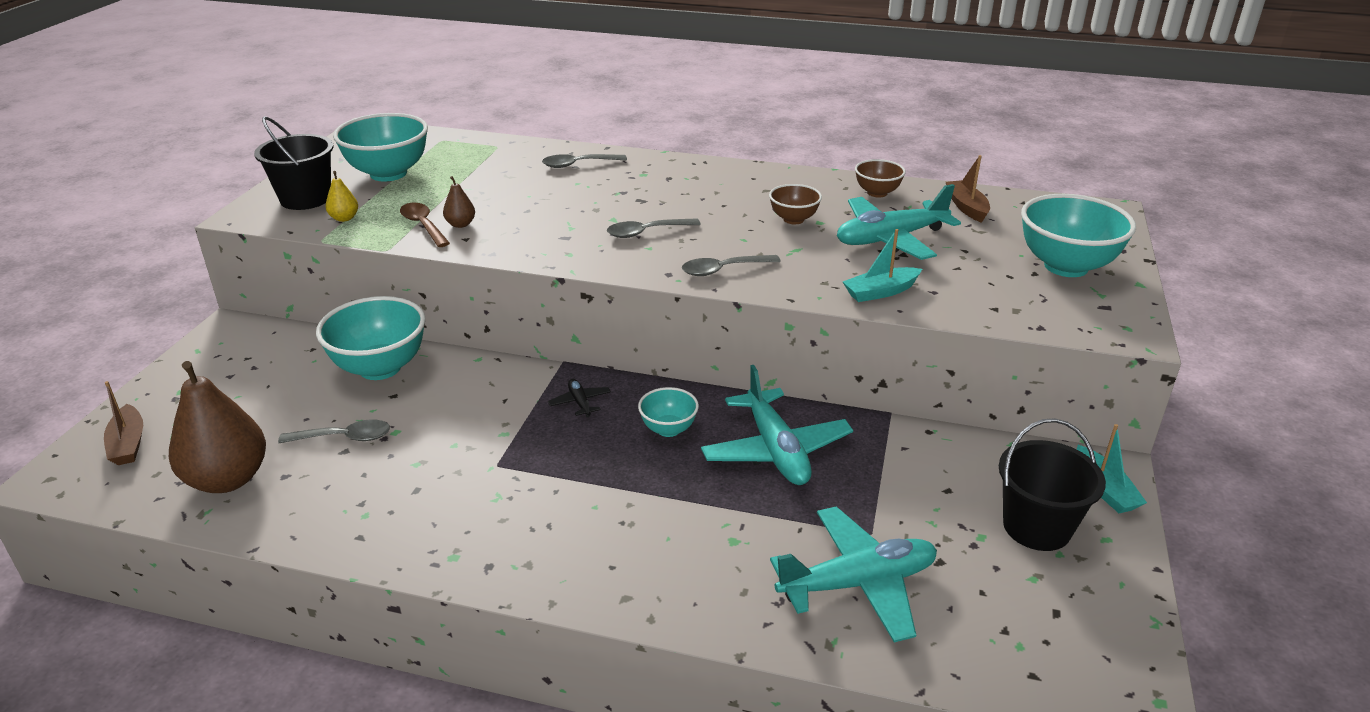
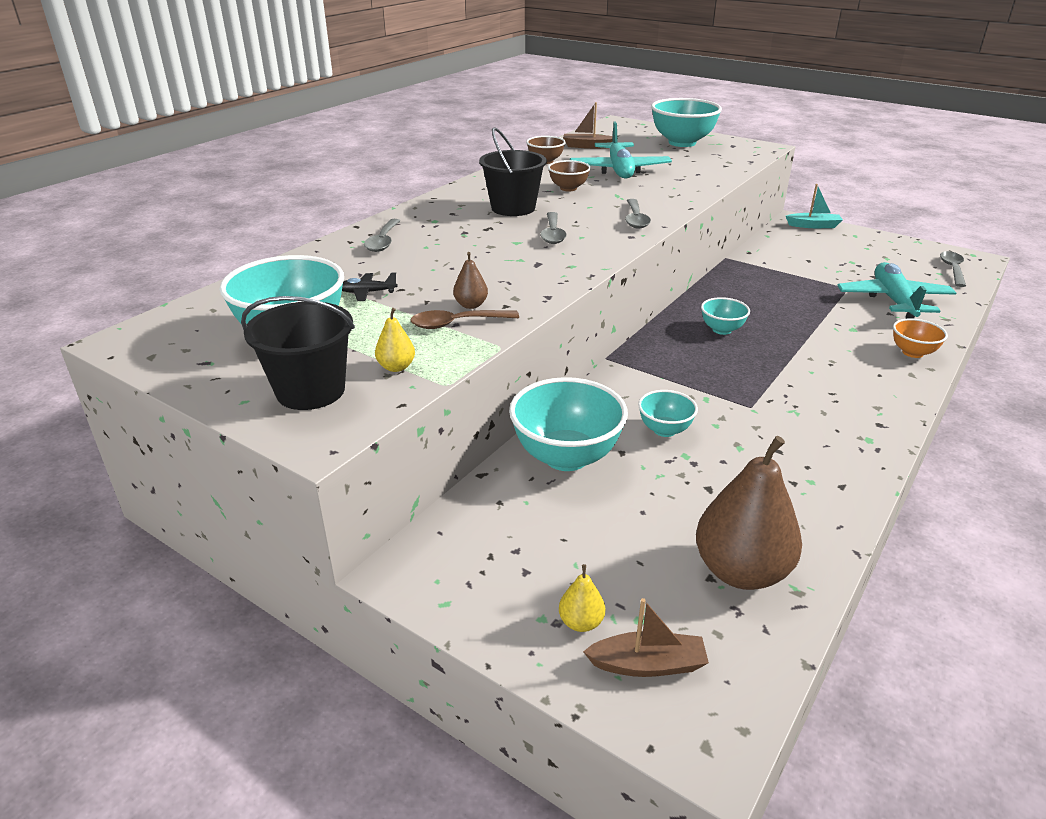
camera: 70 degrees left, 0 degrees up
(174, 408) = (581, 622): none -> yellow pear
(344, 438) = (686, 487): grey spoon -> grey spoon (952, 269)
(436, 414) = (664, 430): none -> turquoise bowl
(580, 402) = (673, 359): black plane -> black plane (367, 292)
(690, 600) = (912, 352): none -> orange bowl
(776, 450) = (757, 298): turquoise plane -> none
(880, 292) = (692, 185): turquoise boat -> none
(1036, 527) = (844, 247): black bucket -> black bucket (513, 208)

